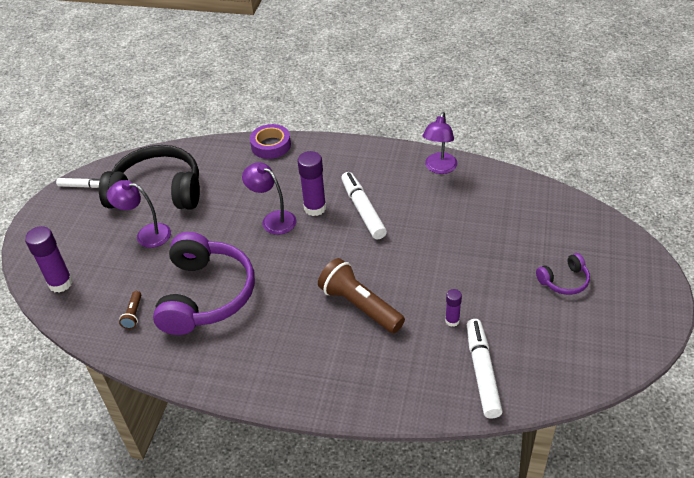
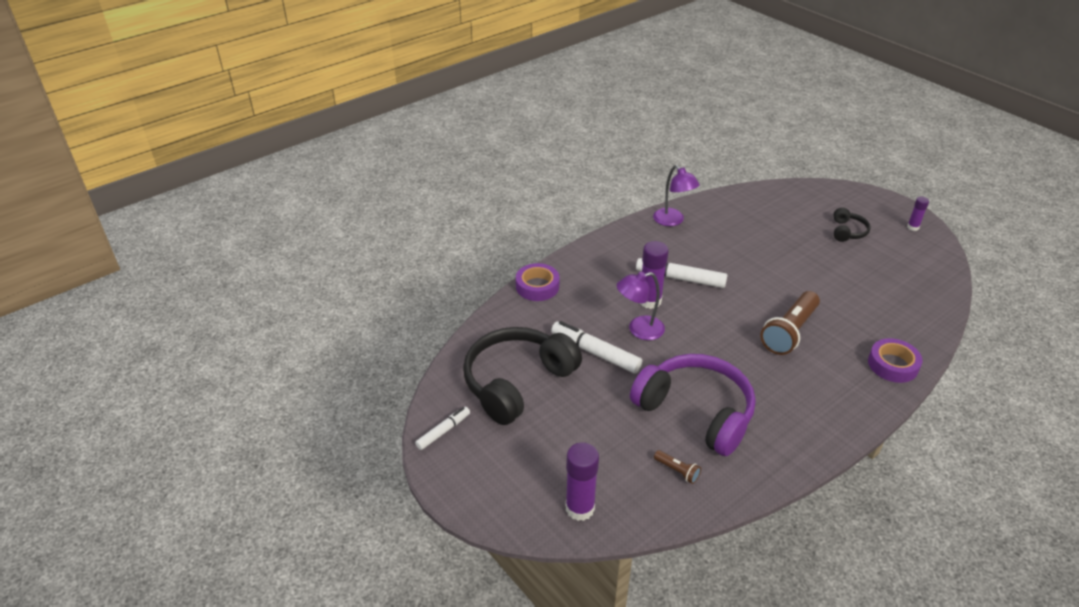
camera: 55 degrees left, 5 degrees down
(146, 234) = (572, 416): purple lamp -> none
(359, 306) = (789, 332): brown flashlight -> brown flashlight turned 45 degrees counterclockwise
(383, 394) = (892, 365): none -> purple tape
(452, 321) = (844, 297): purple glue stick -> purple glue stick (913, 227)
(482, 372) = (906, 309): white marker -> white marker (595, 353)
(564, 281) = (847, 231): purple headphones -> black headphones

